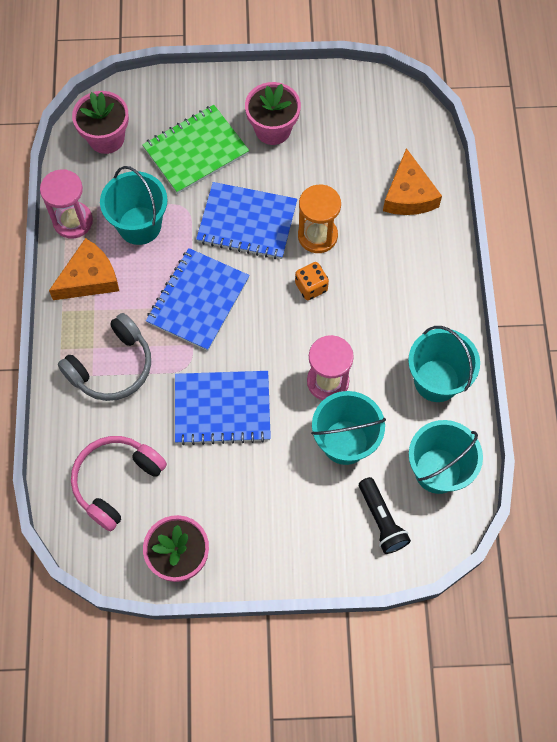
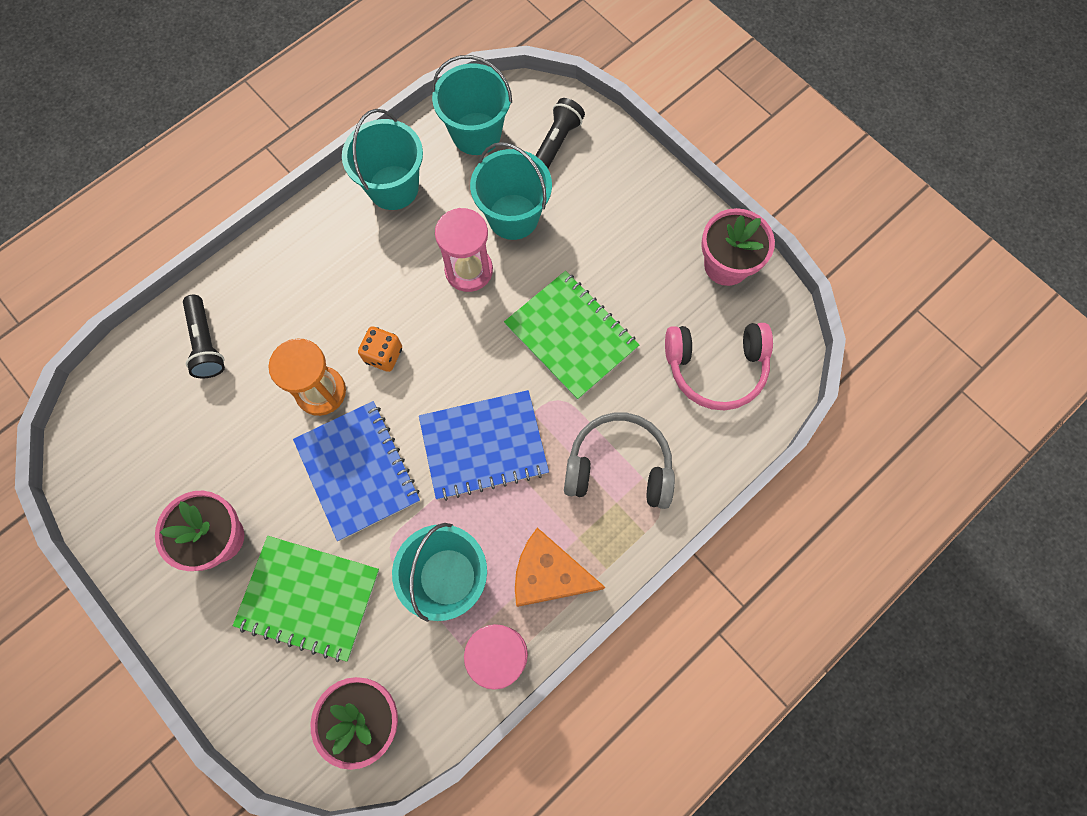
camera: 130 degrees left, 5 degrees up
(222, 408) = (571, 336): blue notebook -> green notebook
(408, 195) = (206, 343): orange cheese -> black flashlight

